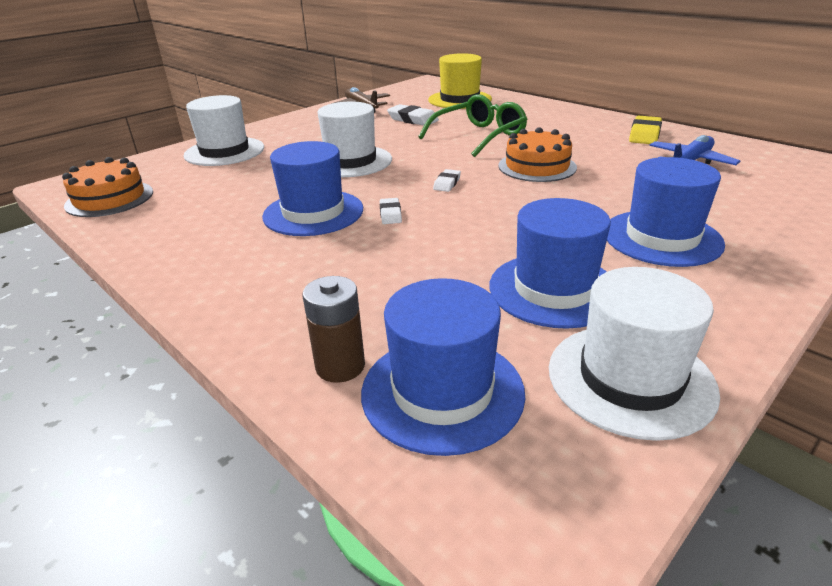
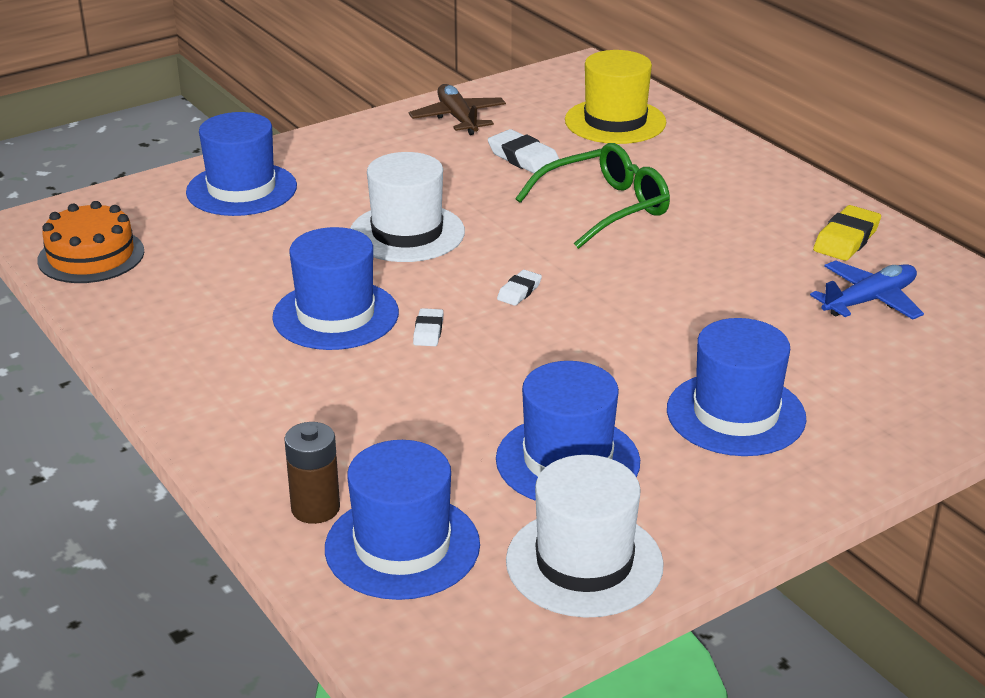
camera: 10 degrees right, 0 degrees up
(224, 151) = (241, 189): white hat -> blue hat
(537, 166) = (653, 279): orange cake -> none

